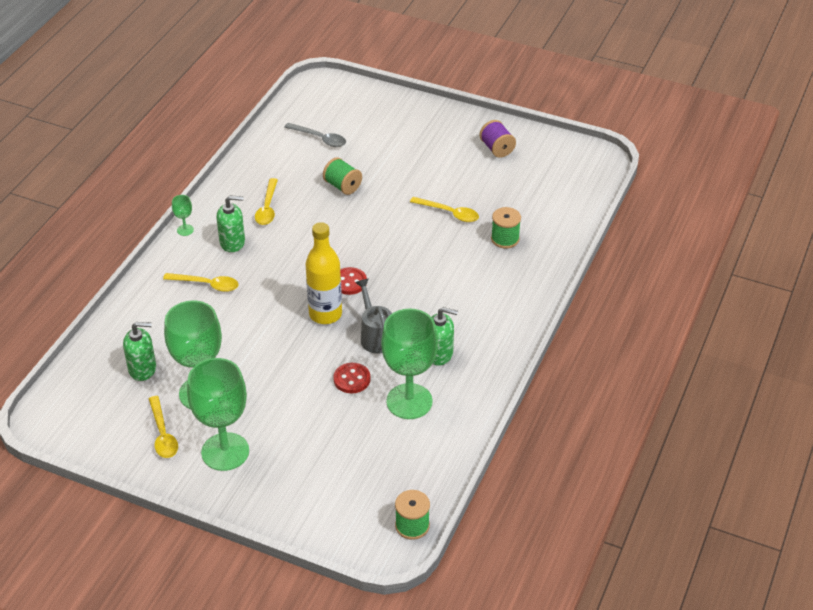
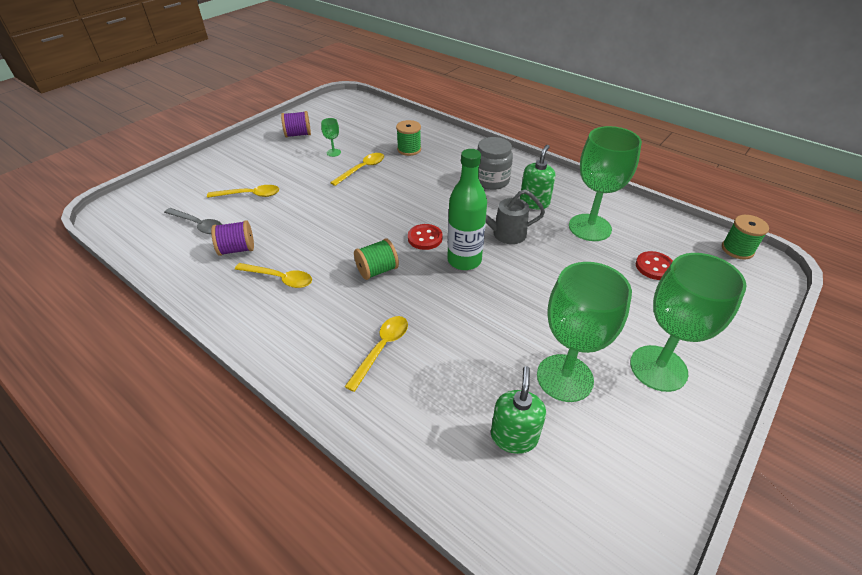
camera: 75 degrees left, 0 degrees up
(163, 434) = (632, 427): yellow spoon -> yellow spoon (249, 195)
(185, 230) = (271, 357): green goblet -> green goblet (333, 152)
(232, 242) = (320, 315): green soap dispenser -> none
(295, 172) = (237, 249): none -> purple spool
(320, 139) = (198, 225): grey spoon -> grey spoon turned 75 degrees clockwise
(325, 314) = (464, 260): yellow bottle -> green bottle
(342, 186) = (283, 221): green spool -> green spool (377, 270)
(352, 379) = (558, 257): red button -> red button (654, 267)
(468, 314) = (491, 180): none -> grey jar

